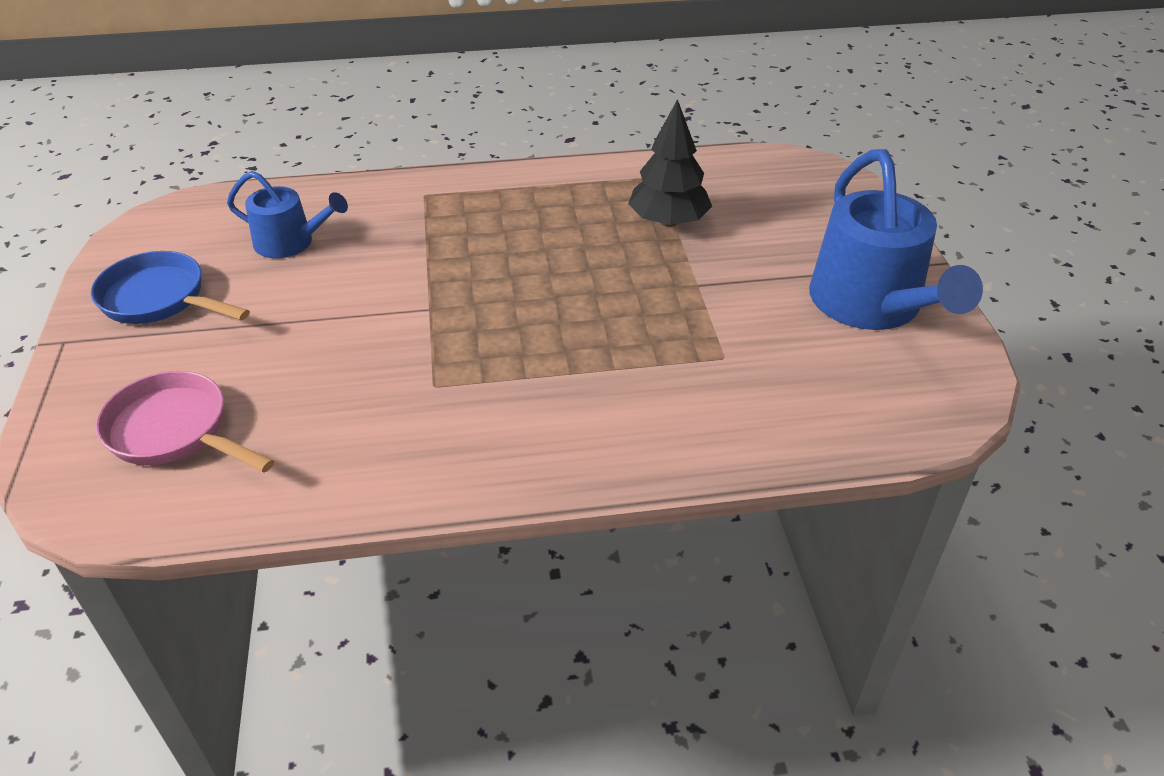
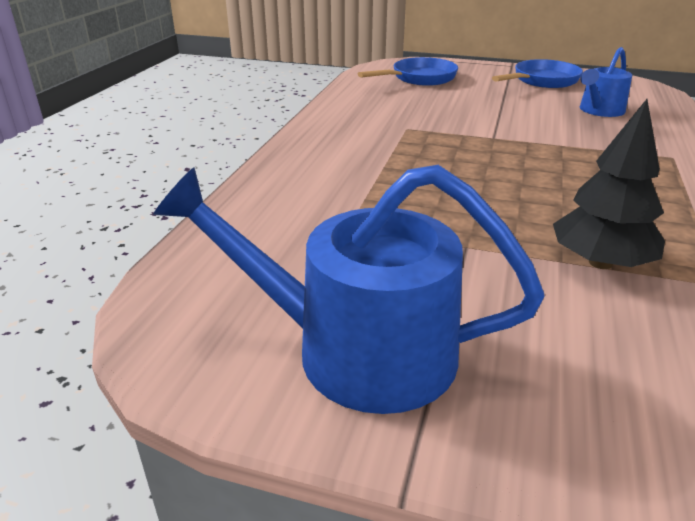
camera: 115 degrees right, 10 degrees down
(175, 431) = (419, 78): pink pan -> blue pan

